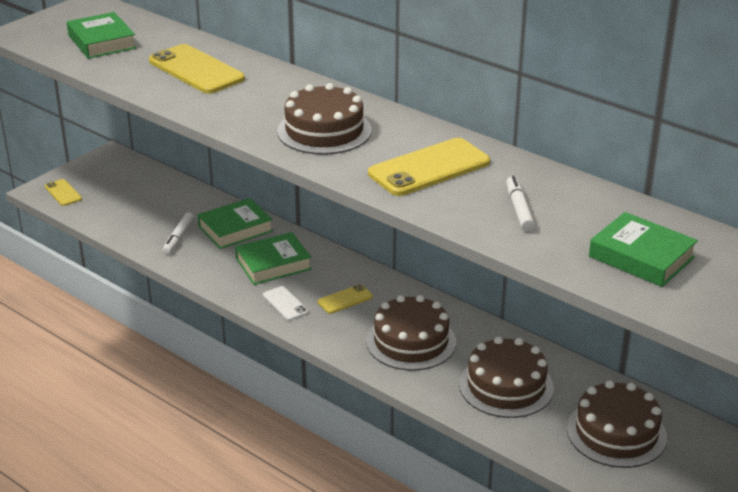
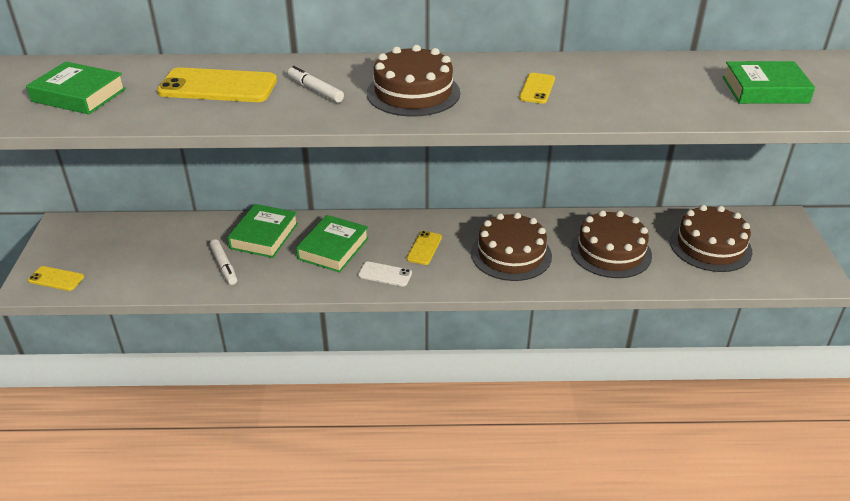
camera: 40 degrees left, 5 degrees up
(429, 168) = (537, 88): yellow phone -> yellow phone, size x0.51
(519, 209) = (643, 91): white marker -> white marker (315, 90)

